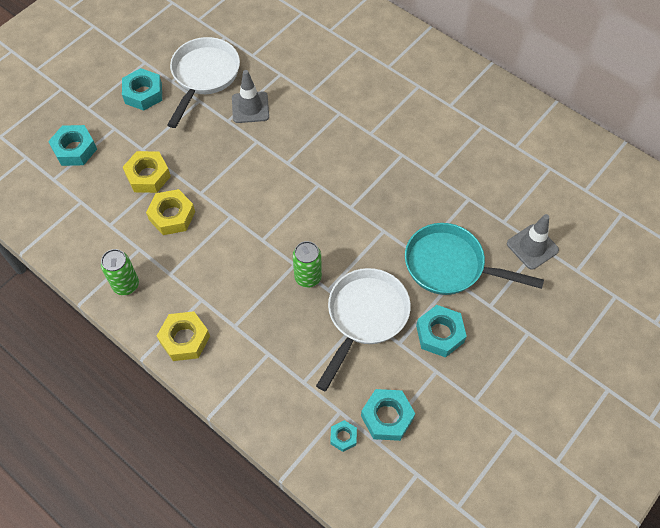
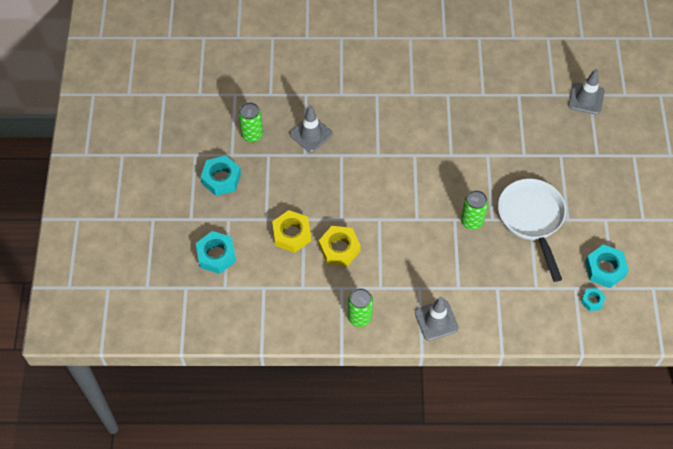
camera: 40 degrees left, 0 degrees up
(184, 339) = (436, 320): yellow nut -> grey traffic cone
(204, 76) = (252, 134): white pan -> green can
(440, 334) = (585, 195): turquoise nut -> none
(450, 266) = (550, 147): turquoise pan -> none

